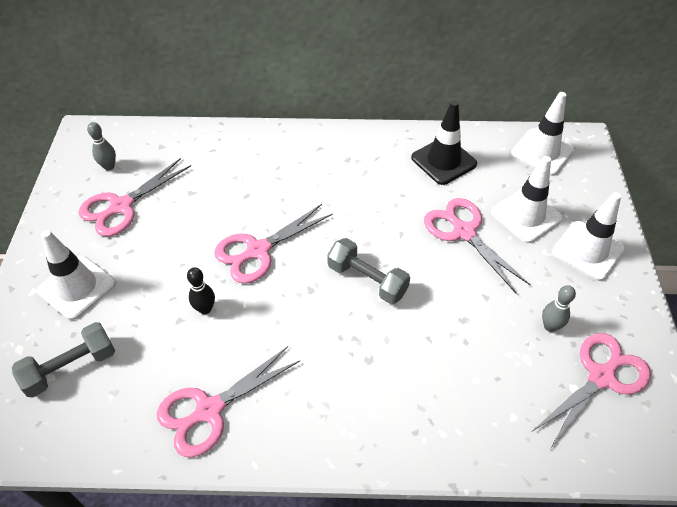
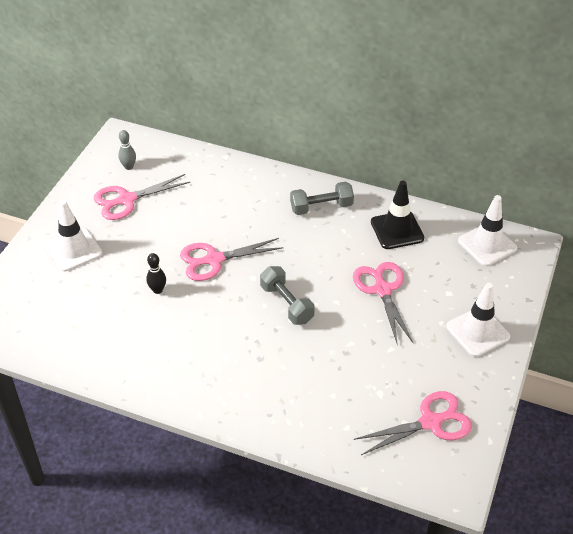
camera: 20 degrees right, 5 degrees down
(71, 367) = (51, 302): grey dumbbell -> grey dumbbell (321, 207)
(209, 410) = (133, 357): pink scissors -> none
(526, 215) = (442, 291): white traffic cone -> none
(550, 326) = (411, 376): grey bowling pin -> none

